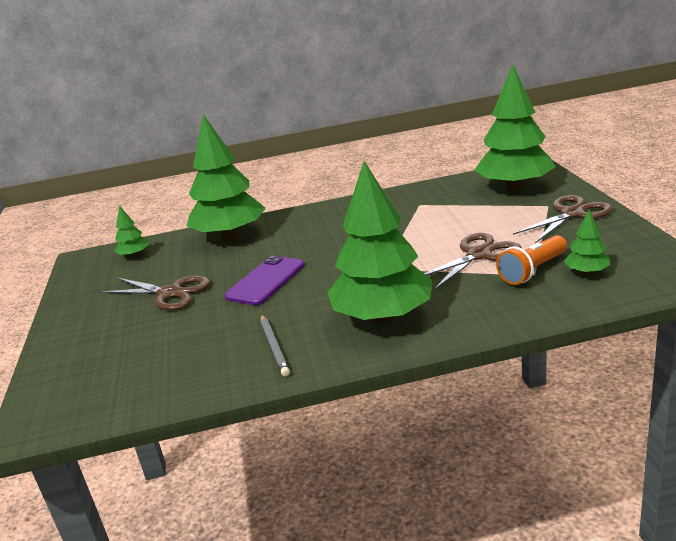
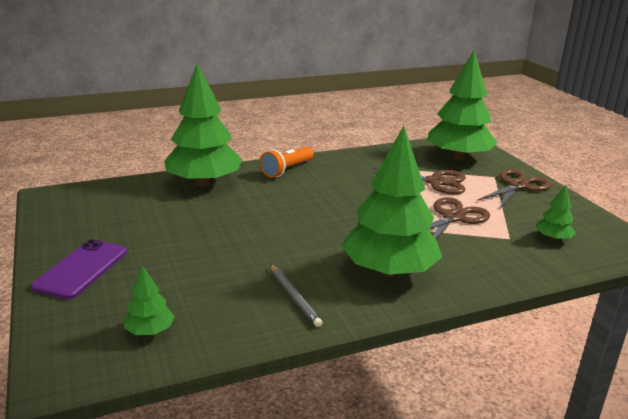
camera: 15 degrees left, 0 degrees up
(134, 255) = (107, 196): green tree -> green tree (150, 331)
(170, 293) = (162, 238): brown scissors -> brown scissors (435, 182)
(266, 281) = (259, 230): purple phone -> purple phone (81, 269)
(532, 271) = (506, 235): orange flashlight -> orange flashlight (287, 170)

